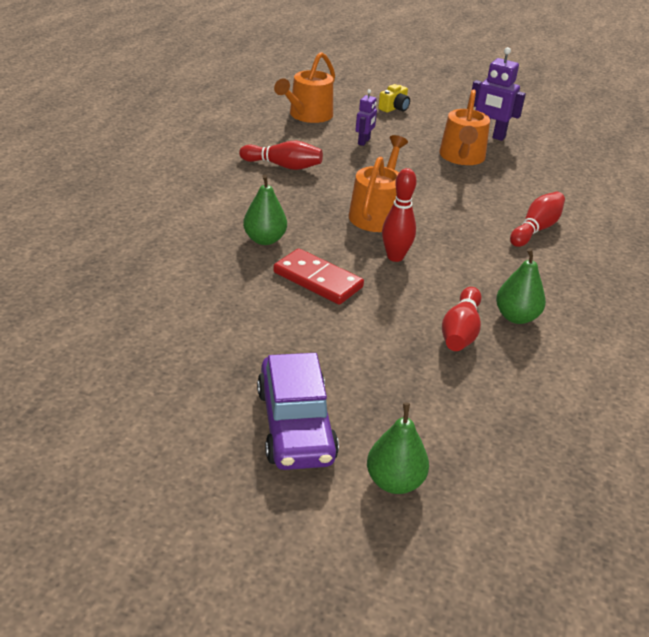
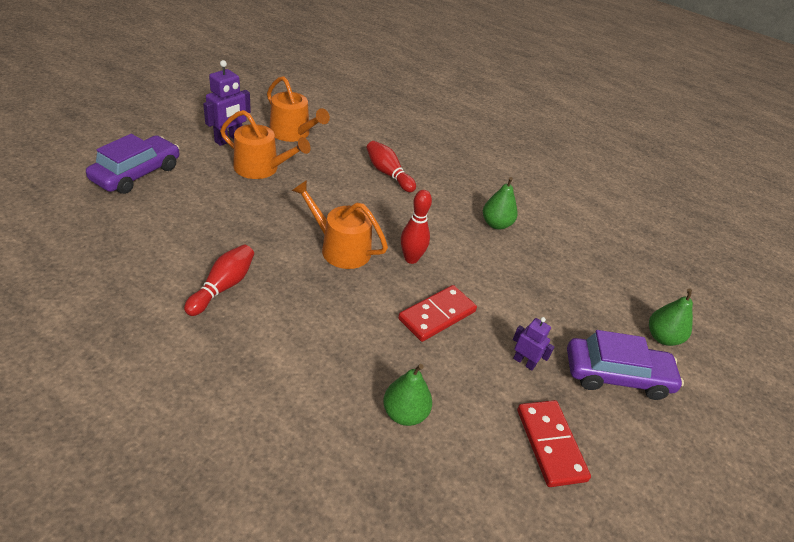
camera: 80 degrees left, 5 degrees up
(172, 364) = (550, 444): none -> red domino
(264, 239) = (364, 336): green pear -> green pear (404, 413)
(308, 115) = (112, 238): orange watering can -> orange watering can (293, 133)
(364, 142) = (199, 215): purple robot -> purple robot (524, 362)
(394, 108) = (137, 173): yellow camera -> purple car
(460, 331) = (511, 256): red bowling pin -> none

